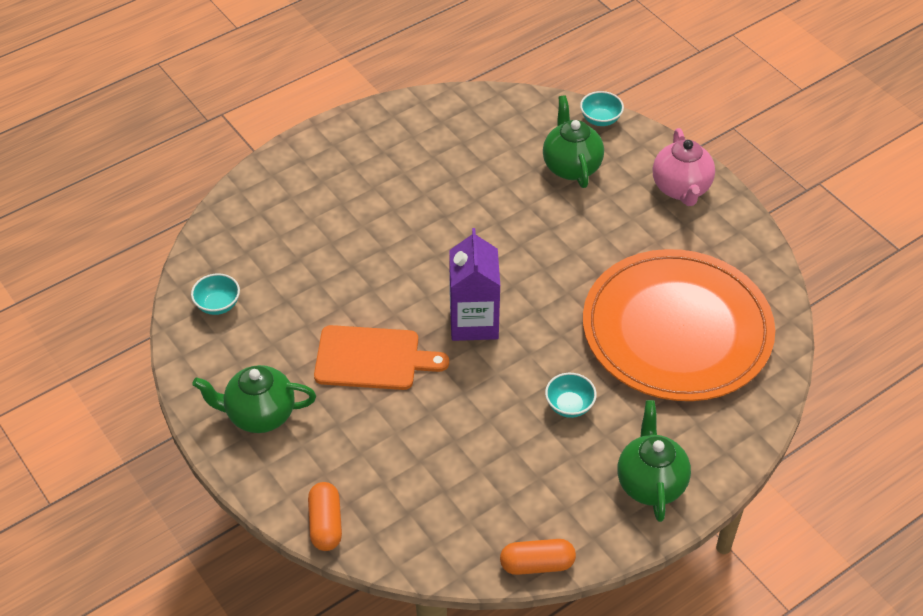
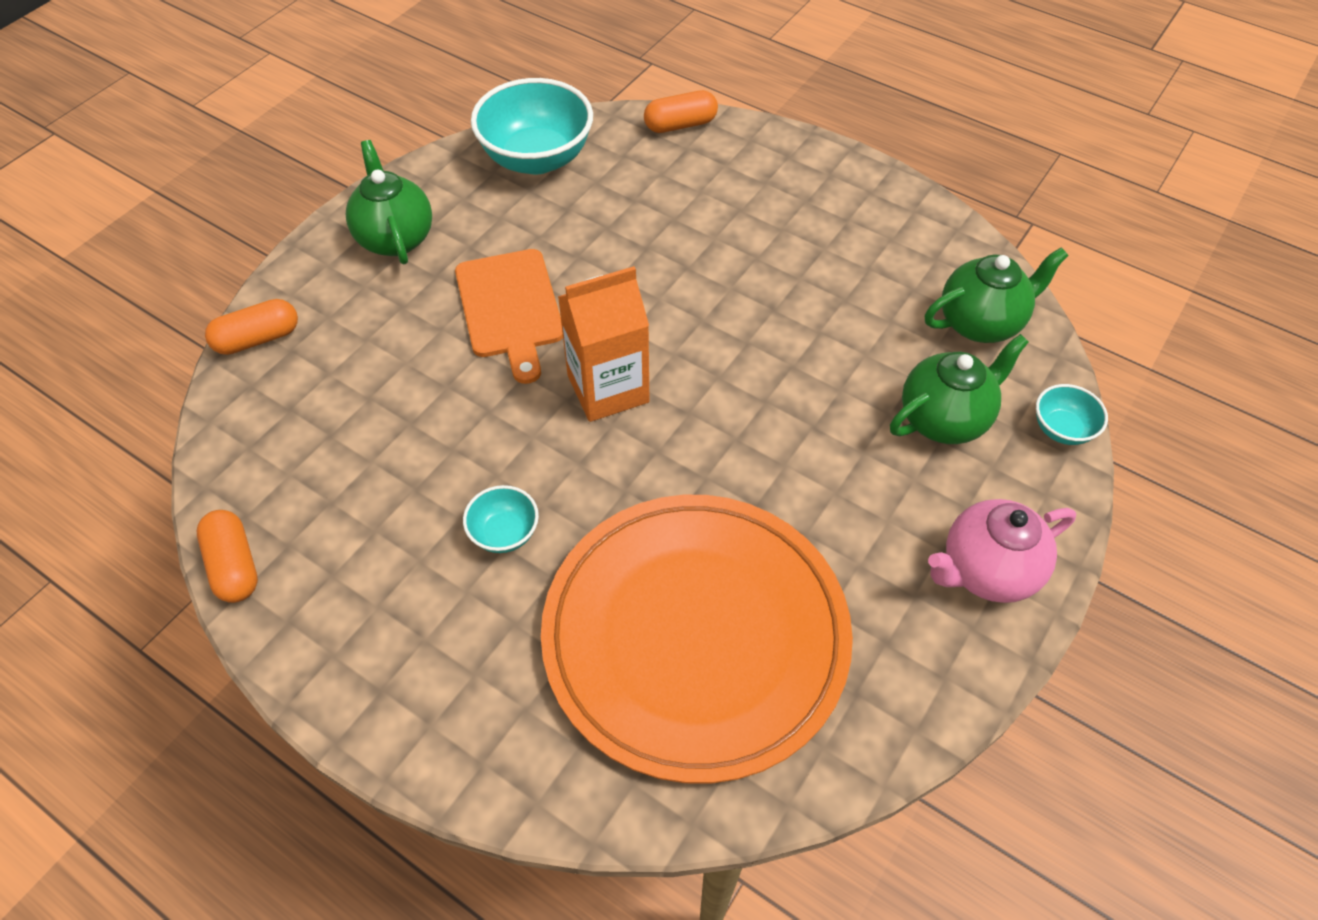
camera: 70 degrees right, 5 degrees up
(218, 305) = (537, 158): turquoise bowl -> turquoise bowl, size x2.08
(231, 209) = (680, 125): none -> orange capsule
(474, 322) = (608, 389): purple carton -> orange carton
(650, 483) = (397, 670): green teapot -> green teapot (981, 323)

